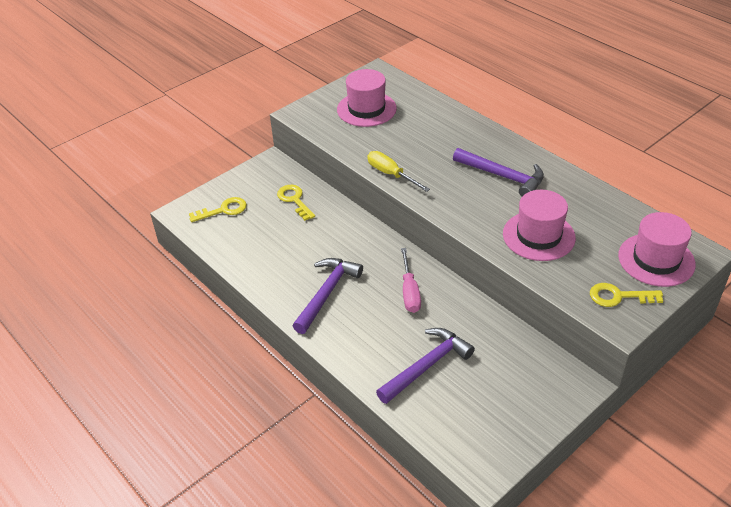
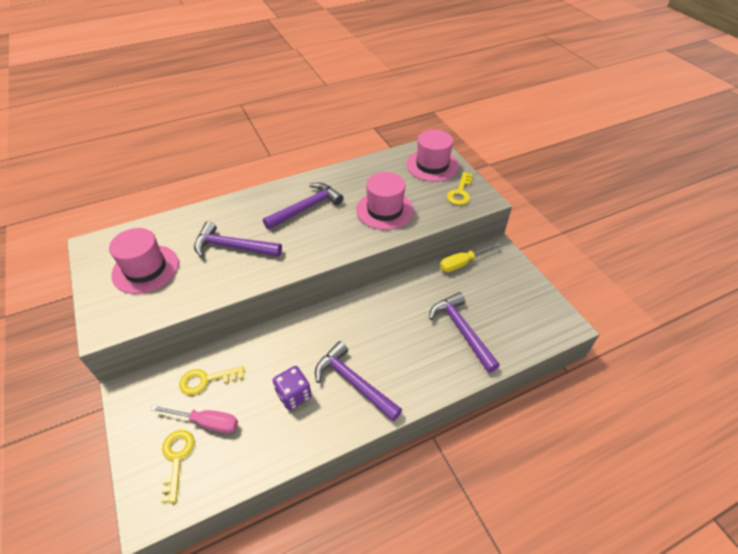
camera: 75 degrees left, 5 degrees up
(299, 257) = (294, 395): none -> purple dice
(391, 174) = (258, 276): yellow screwdriver -> yellow screwdriver (462, 263)
(409, 291) = (377, 318): pink screwdriver -> pink screwdriver (206, 422)
(418, 147) = (233, 247): none -> purple hammer

